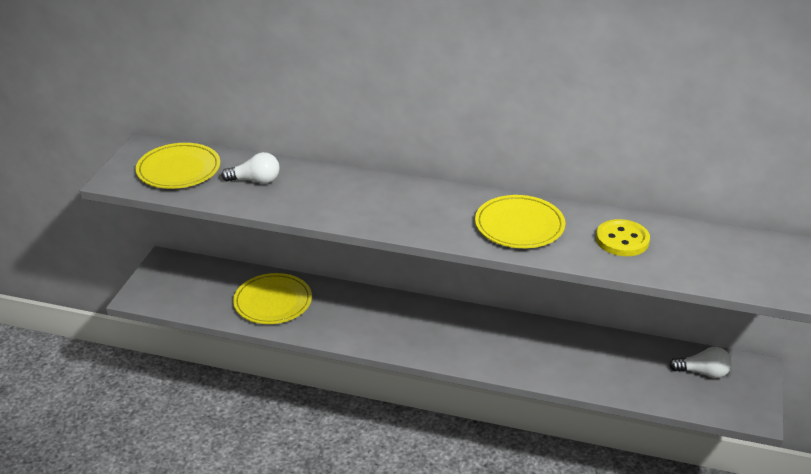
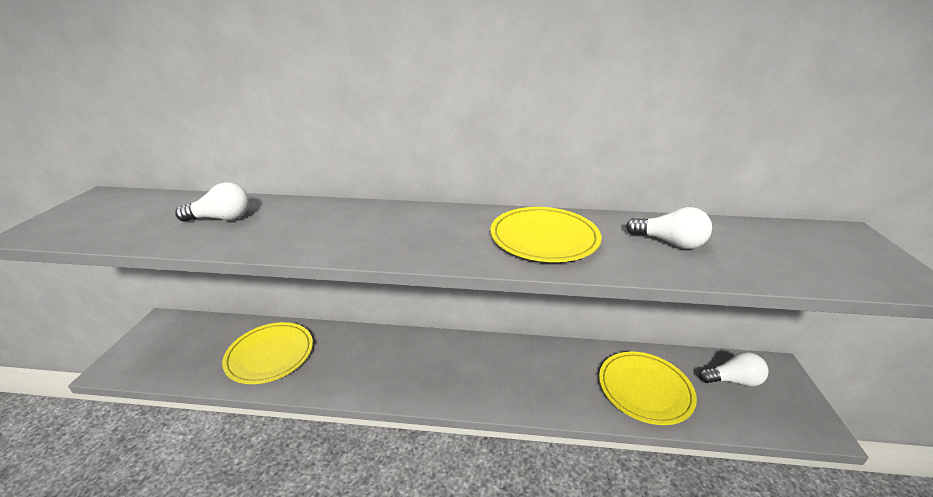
camera: 10 degrees left, 5 degrees down
(179, 170) = (128, 215): yellow plate -> yellow plate (645, 389)
(622, 240) = (669, 242): yellow button -> white light bulb

